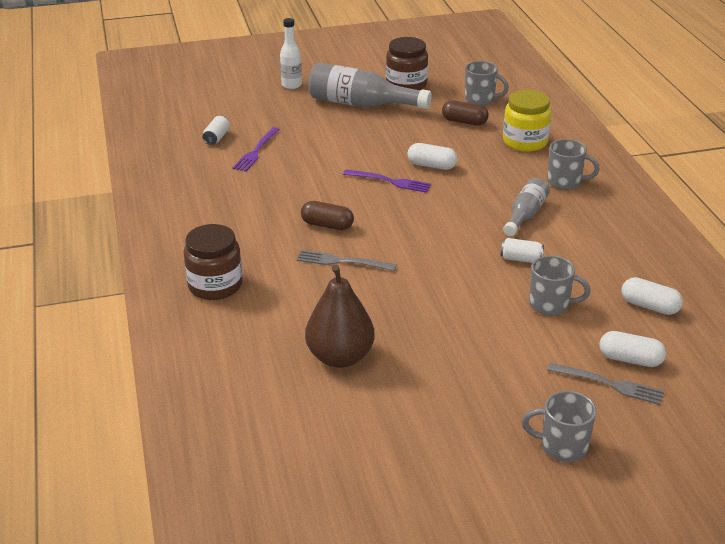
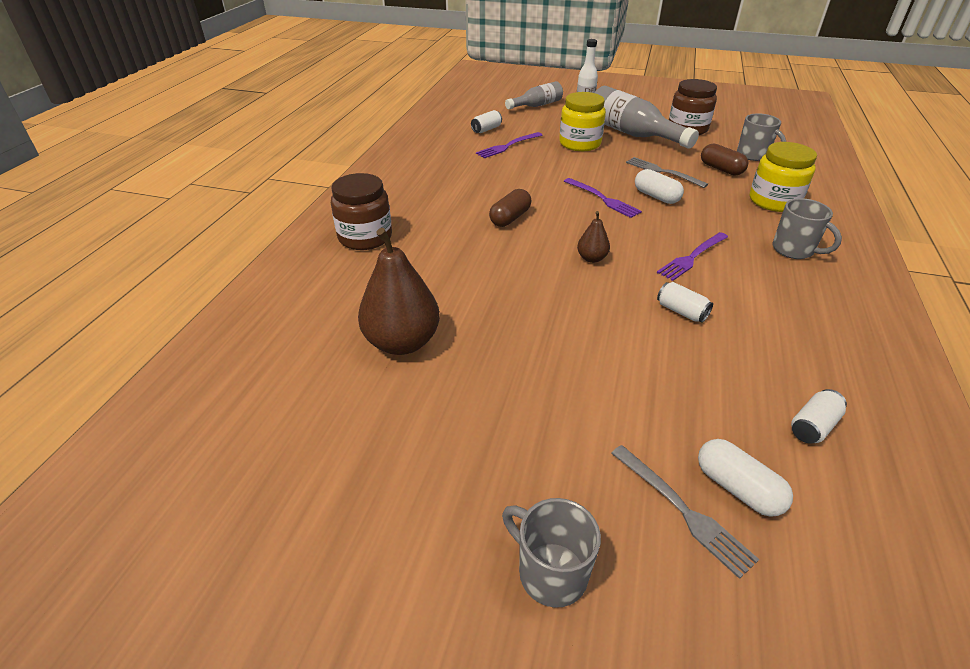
camera: 30 degrees right, 5 degrees up
(322, 129) = (580, 143): none -> yellow jar
(327, 225) = (510, 218): brown capsule -> brown capsule turned 75 degrees clockwise
(341, 261) = (492, 253): grey fork -> grey fork (662, 171)
(424, 239) = (591, 258): none -> brown pear
(498, 213) = (691, 258): none -> purple fork
(525, 215) = (721, 269): grey bottle -> grey bottle (536, 105)
(550, 305) = (678, 374): grey mug -> none
(649, 306) = (813, 426): white capsule -> white can

